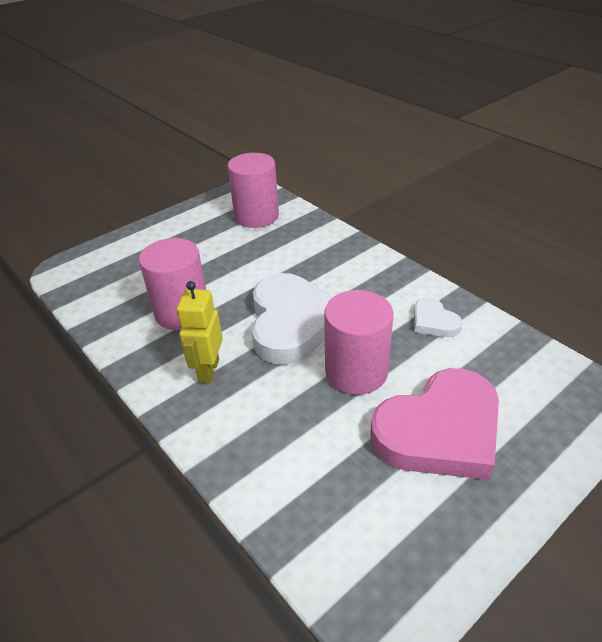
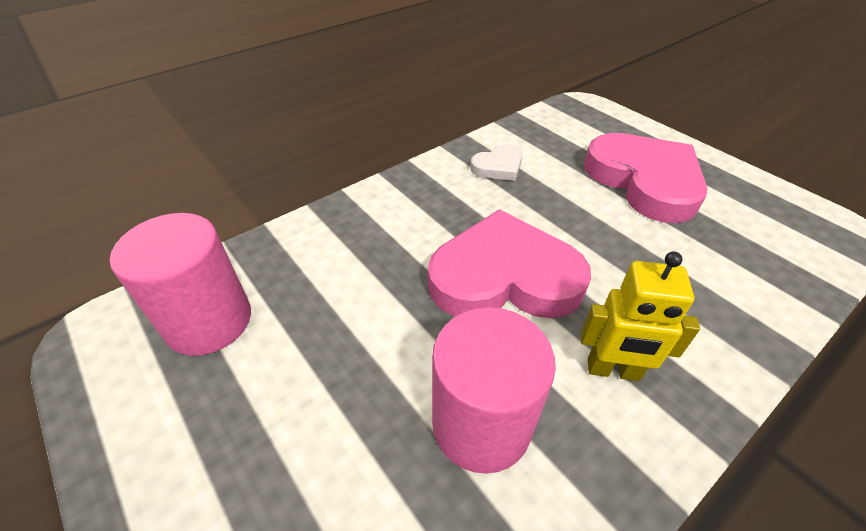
camera: 90 degrees left, 5 degrees up
(292, 323) = (504, 276): white heart -> pink heart
(356, 371) = (582, 225): pink cylinder -> none

